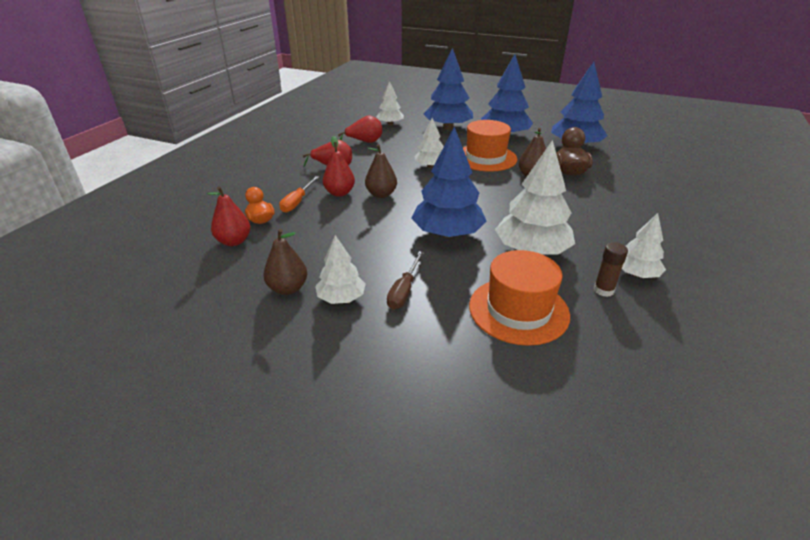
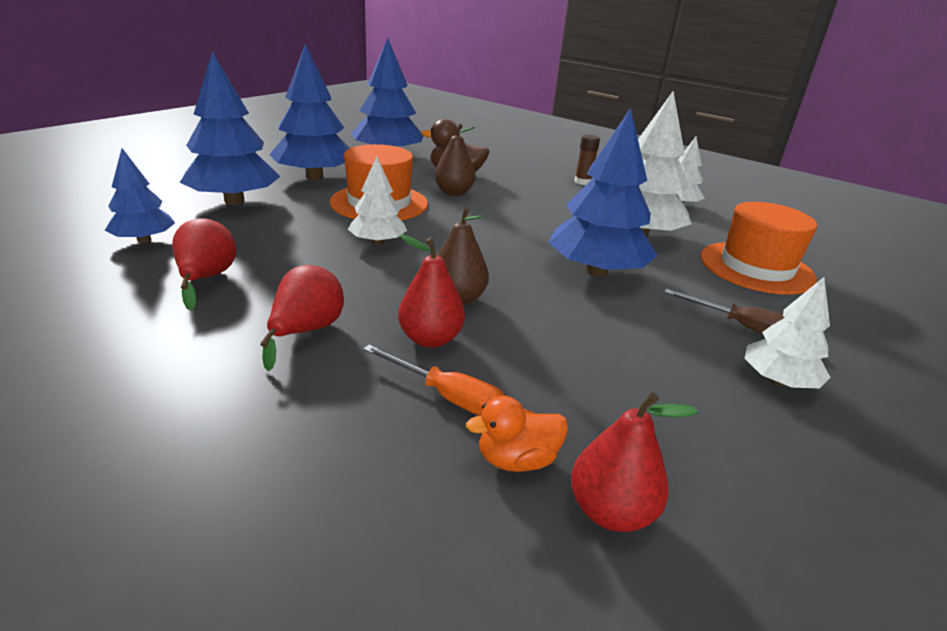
camera: 80 degrees left, 5 degrees down
(288, 288) = (771, 436): brown pear -> none
(390, 124) = (144, 240): white tree -> blue tree
(603, 290) = (707, 223): brown glue stick -> brown glue stick (583, 182)

